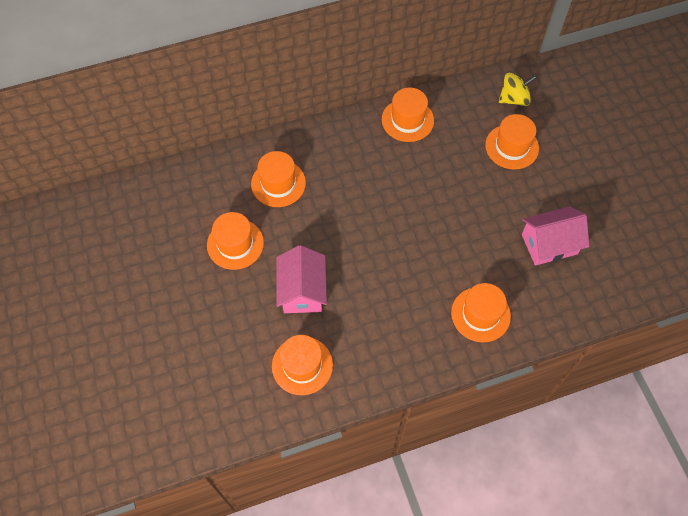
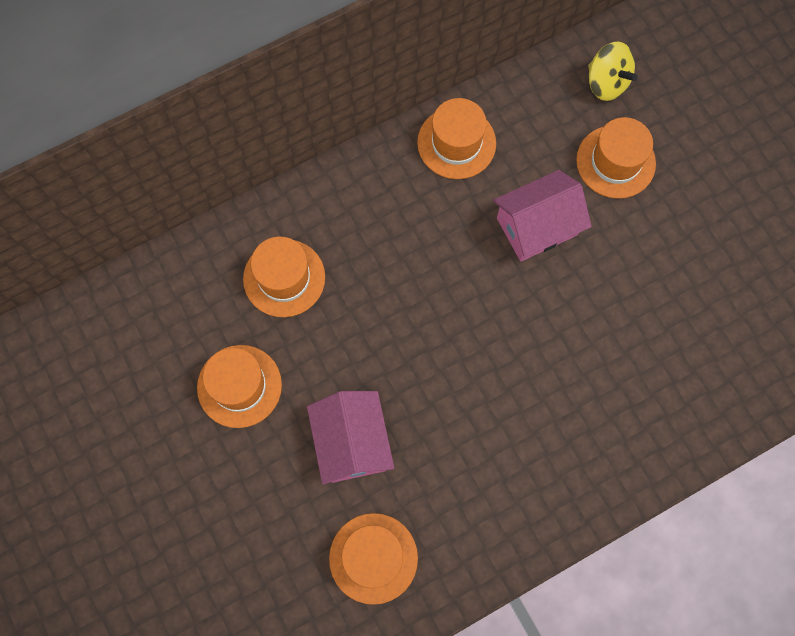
camera: 10 degrees left, 10 degrees up
(480, 314) = (613, 434): orange hat -> none
(514, 99) = (606, 83): yellow spinning top -> yellow spinning top turned 75 degrees clockwise
(549, 244) = (692, 308): pink house -> pink house (537, 226)

